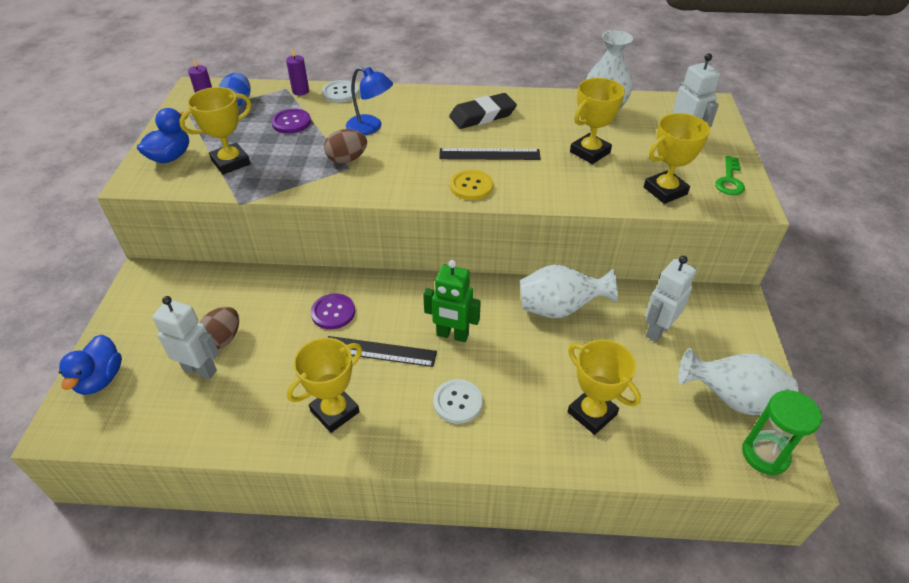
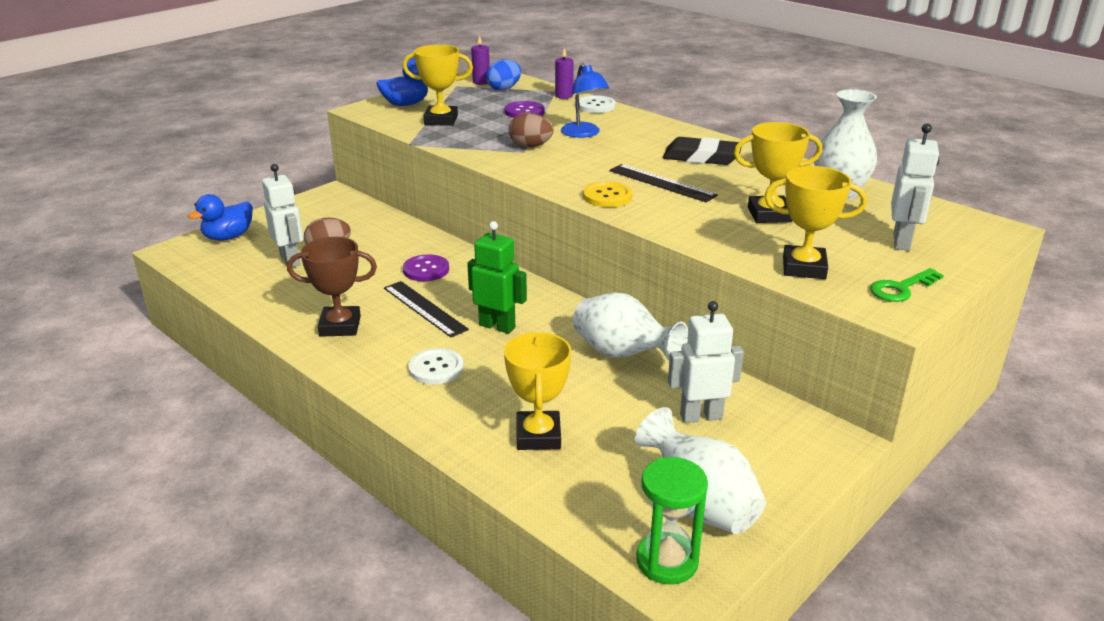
camera: 40 degrees right, 15 degrees down
(335, 411) = (340, 326): yellow trophy -> brown trophy
(452, 335) = (497, 326): green robot -> green robot turned 150 degrees clockwise

